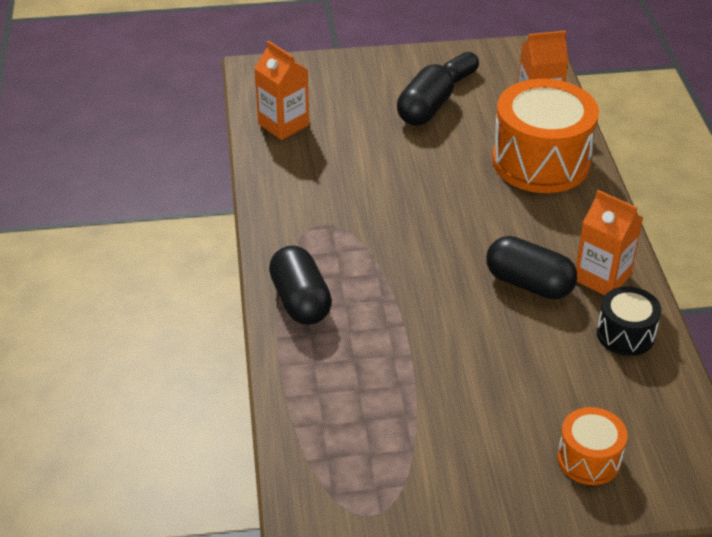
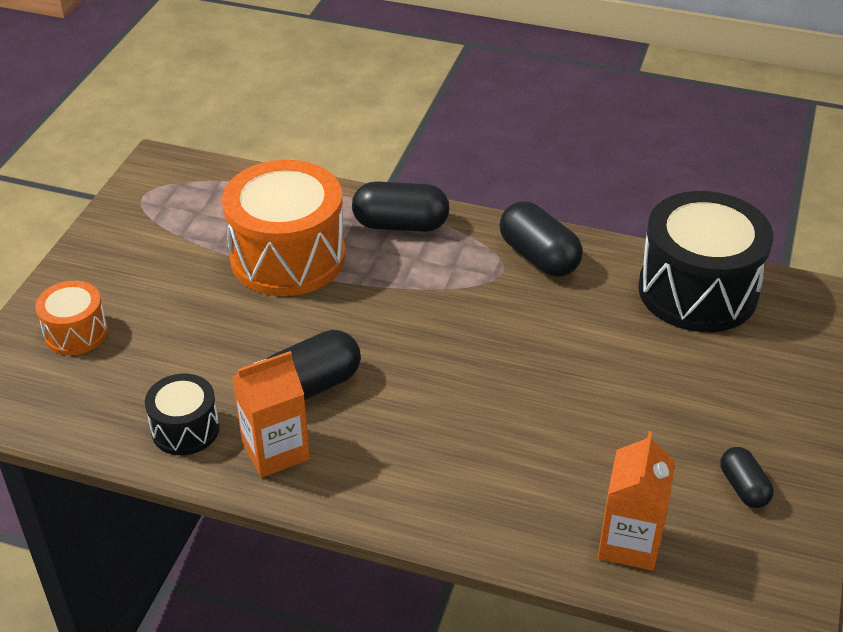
camera: 115 degrees right, 0 degrees up
(283, 124) = (697, 291): orange carton -> black drum
(425, 110) = (674, 421): black capsule -> black capsule (538, 257)
(541, 161) = (509, 491): orange drum -> orange drum (288, 257)

